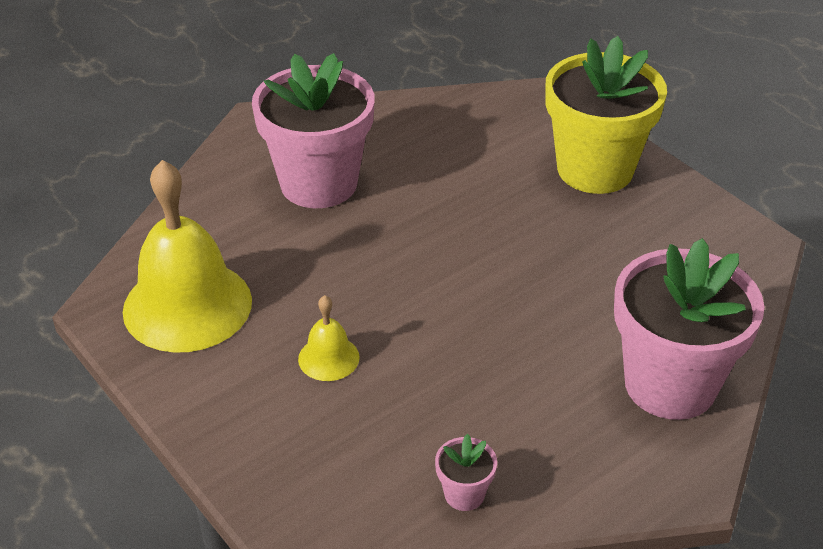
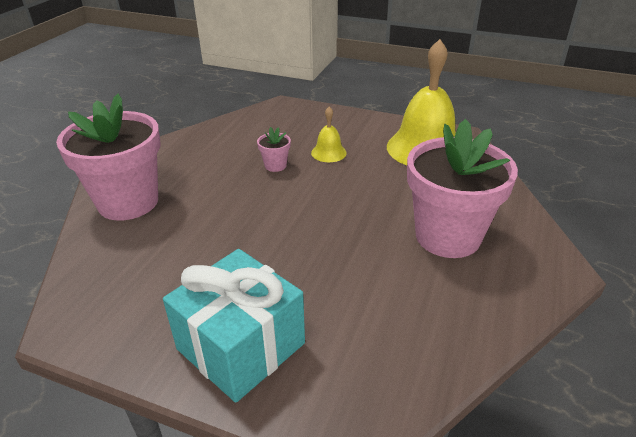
camera: 150 degrees right, 5 degrees down
(464, 494) = (221, 131): pink flower pot -> pink flower pot (275, 165)
(595, 169) = (241, 346): yellow flower pot -> turquoise gift

